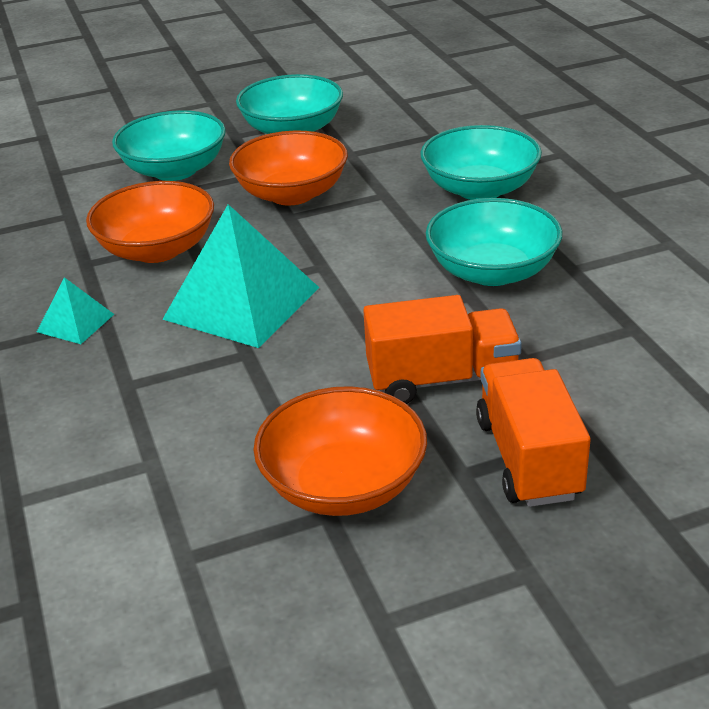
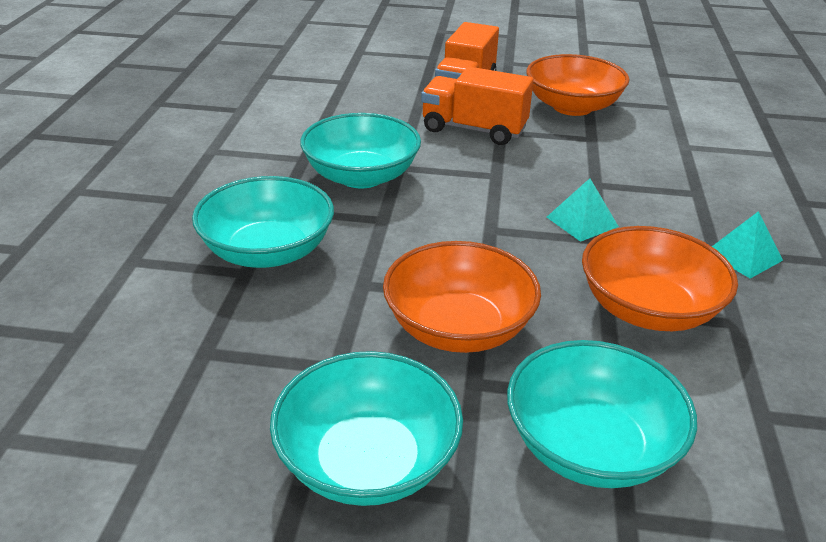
camera: 155 degrees left, 0 degrees up
(242, 303) = (582, 221): turquoise pyramid -> turquoise pyramid, size x0.48

